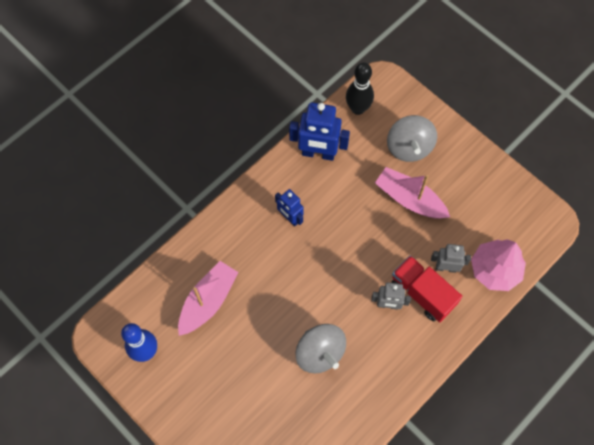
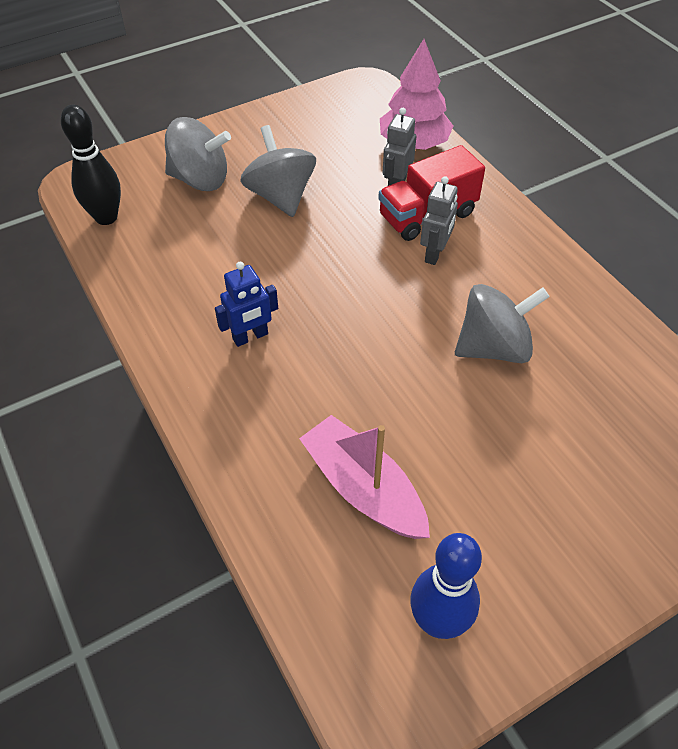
camera: 75 degrees left, 15 degrees down
(318, 153) = (155, 278): blue robot -> none
(409, 199) = (280, 196): pink boat -> grey spinning top

